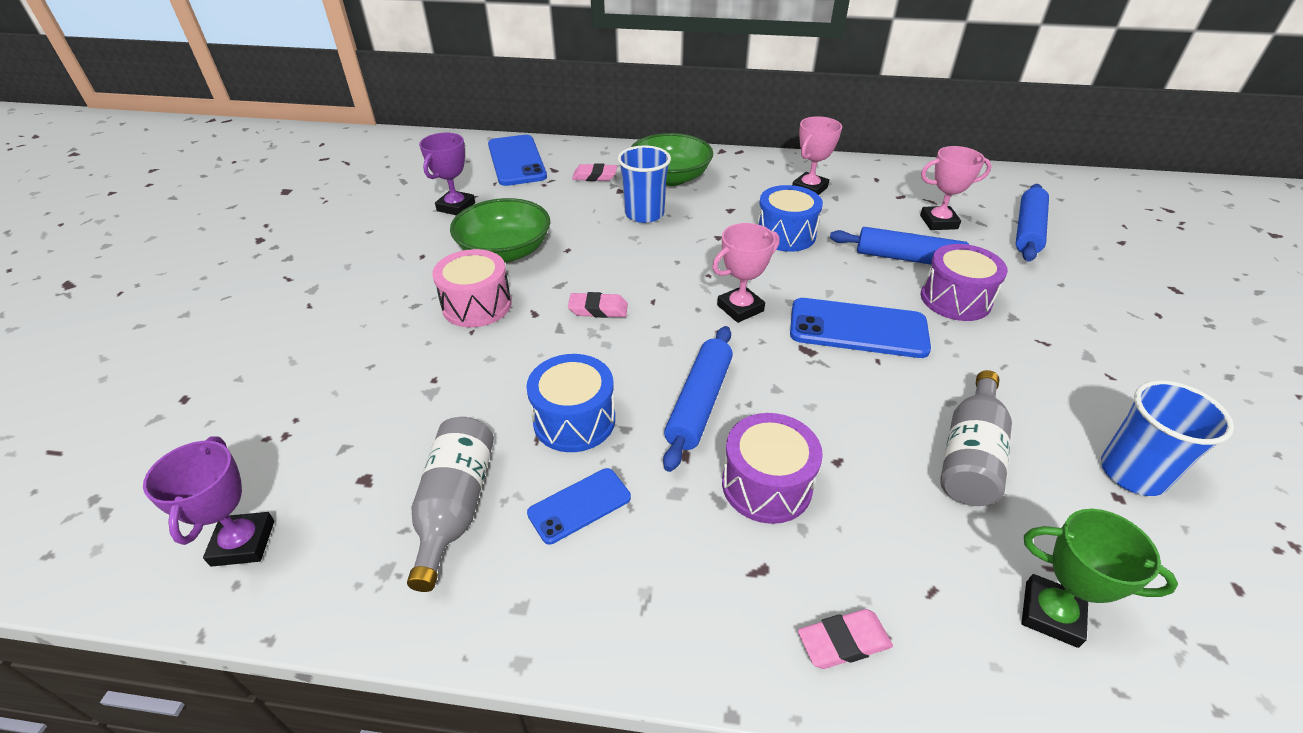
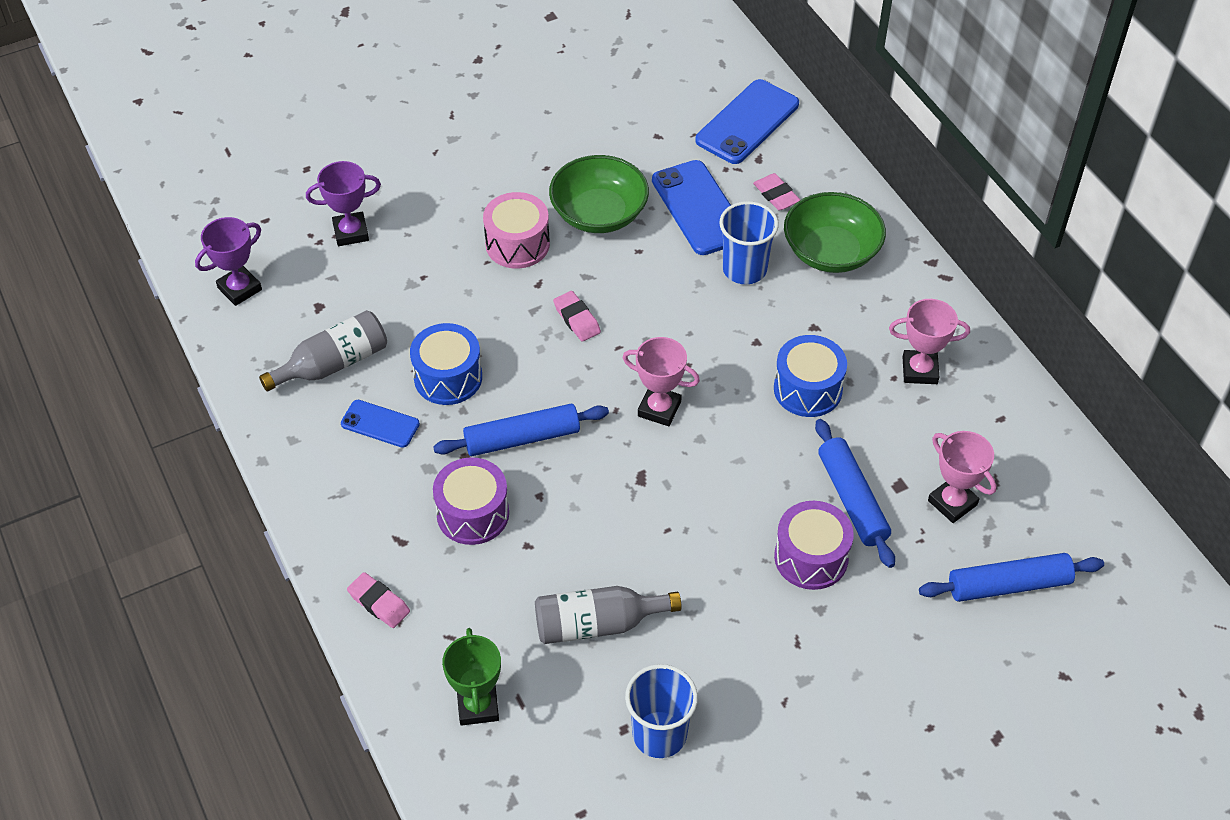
camera: 55 degrees right, 10 degrees up
(456, 207) = (631, 137): purple trophy -> purple trophy (351, 232)
(858, 329) = (700, 501): blue phone -> blue phone (699, 208)

